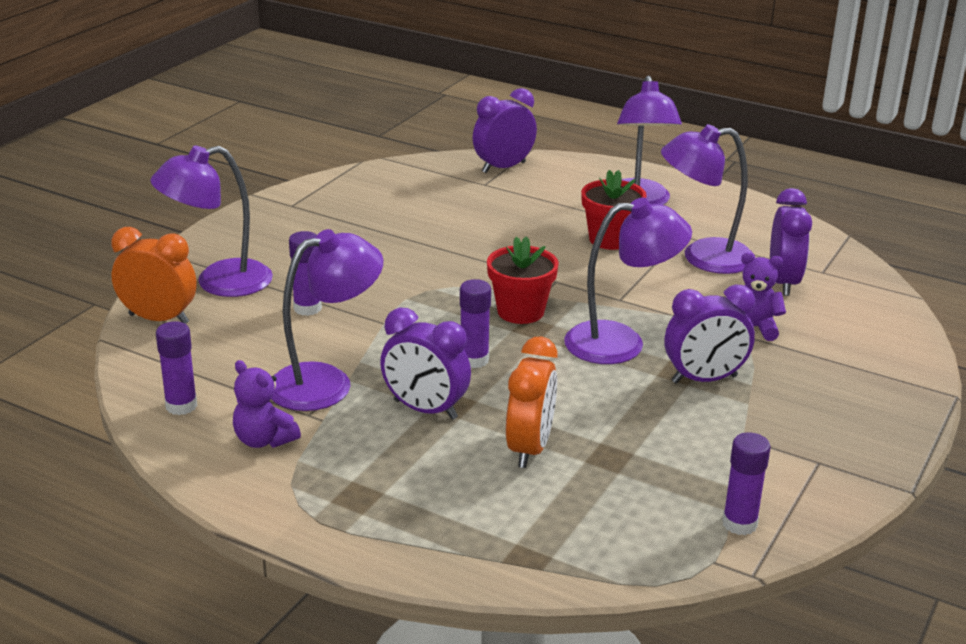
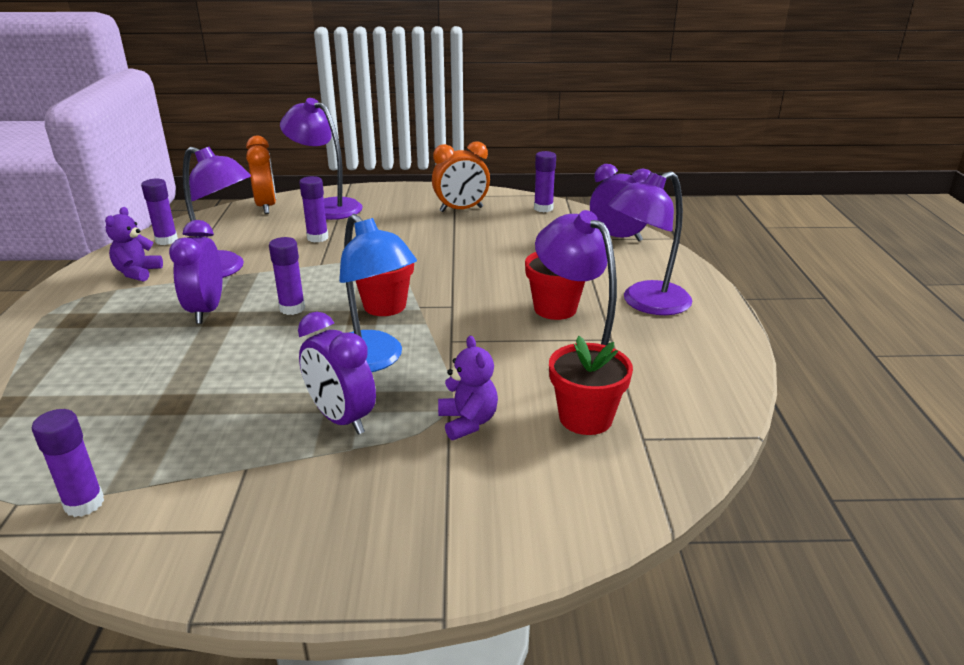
camera: 60 degrees right, 0 degrees up
(392, 175) = (543, 208): none -> purple glue stick
(529, 448) = (171, 365): orange clock -> orange clock (461, 209)
(621, 343) = (373, 360): purple lamp -> blue lamp
(783, 282) = (585, 418): purple clock -> red flower pot

